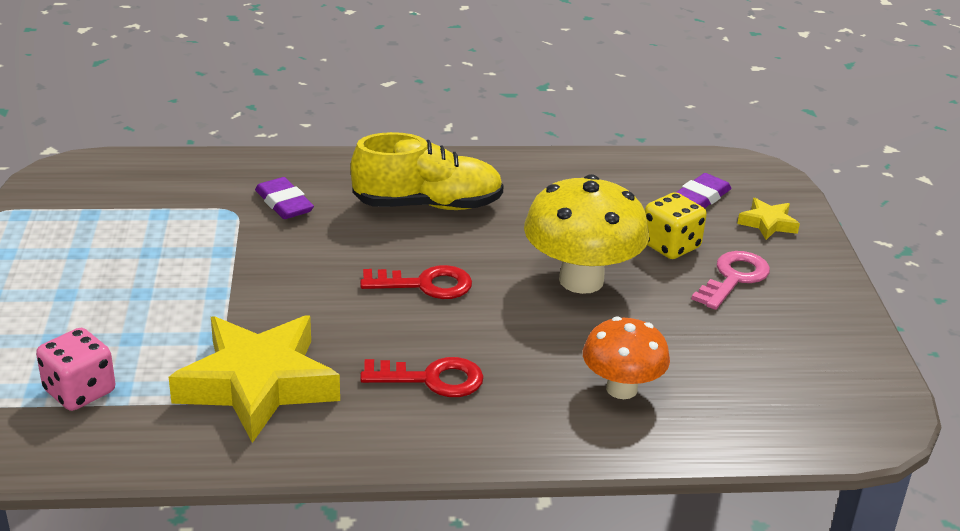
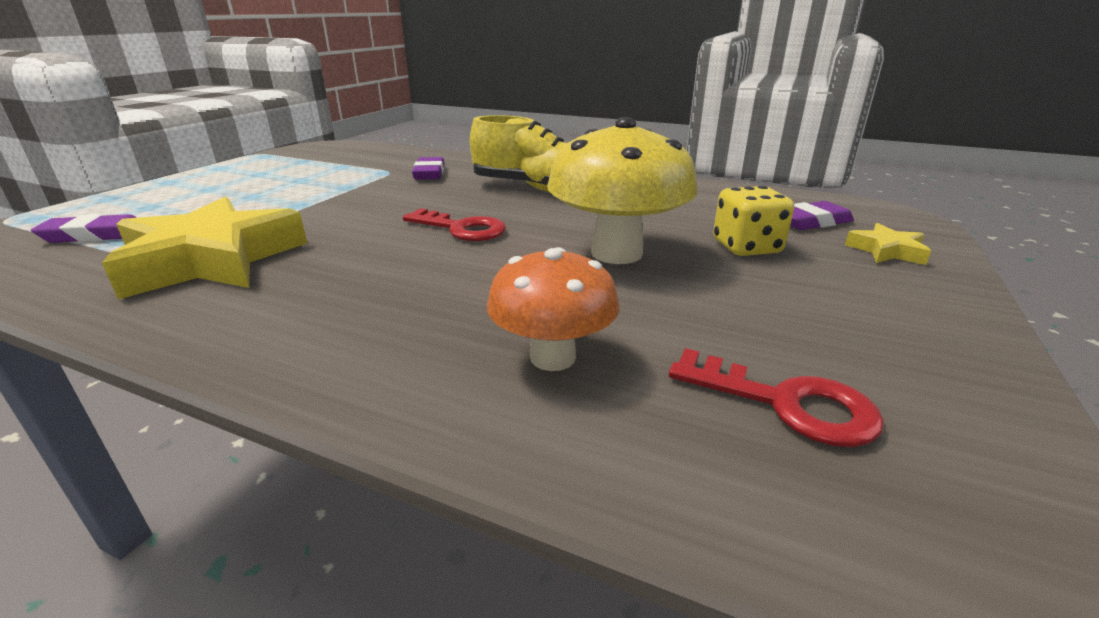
camera: 30 degrees right, 5 degrees down
(80, 391) = (94, 235): pink dice -> purple eraser
(432, 379) = (357, 293): red key -> red key (786, 403)
(733, 278) = (809, 285): pink key -> none

